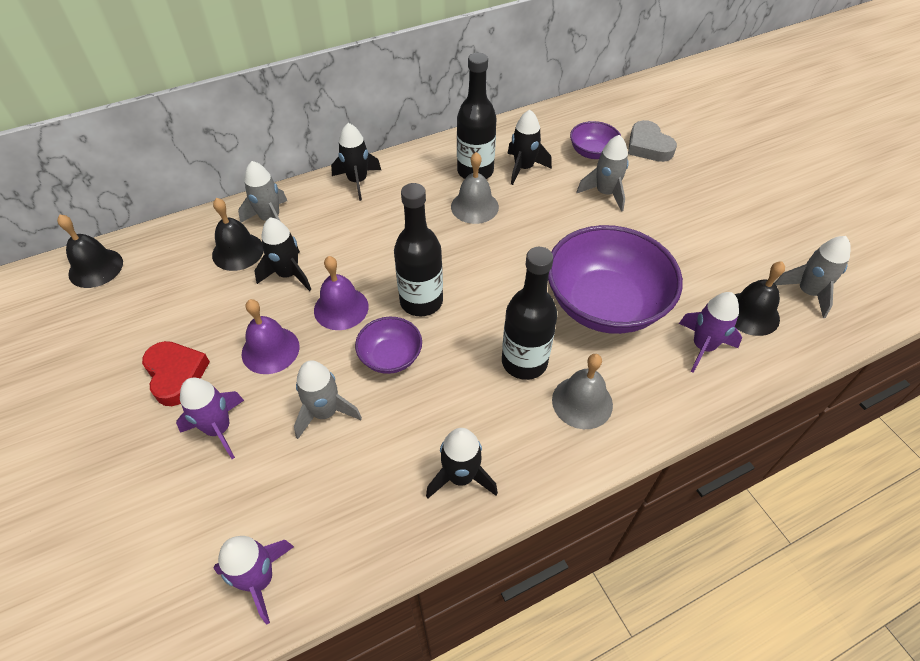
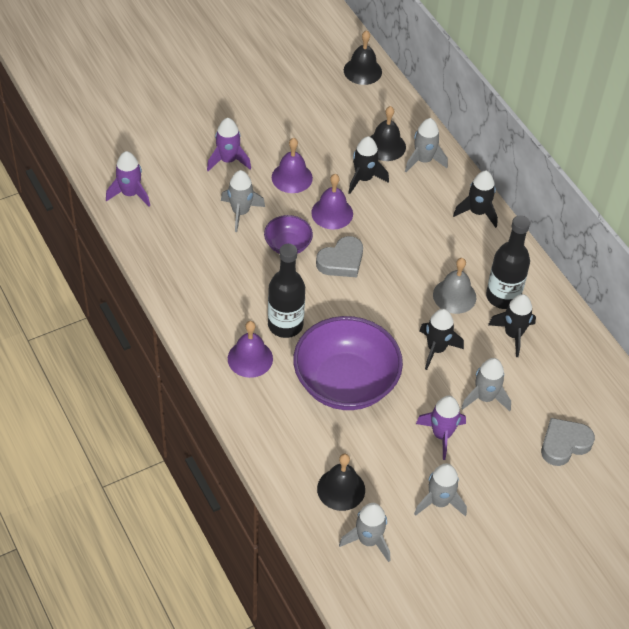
camera: 85 degrees right, 0 degrees up
(176, 375) = (269, 132): red heart -> none
(421, 301) = (341, 261): black bottle -> grey heart
(461, 477) = (192, 286): black rocket -> black rocket (436, 349)
(582, 402) = (250, 358): grey bell -> purple bell
(592, 152) = (546, 393): purple bowl -> none
(703, 346) = (304, 446): purple rocket -> purple rocket (441, 435)
(740, 234) = (439, 502): none -> grey rocket

